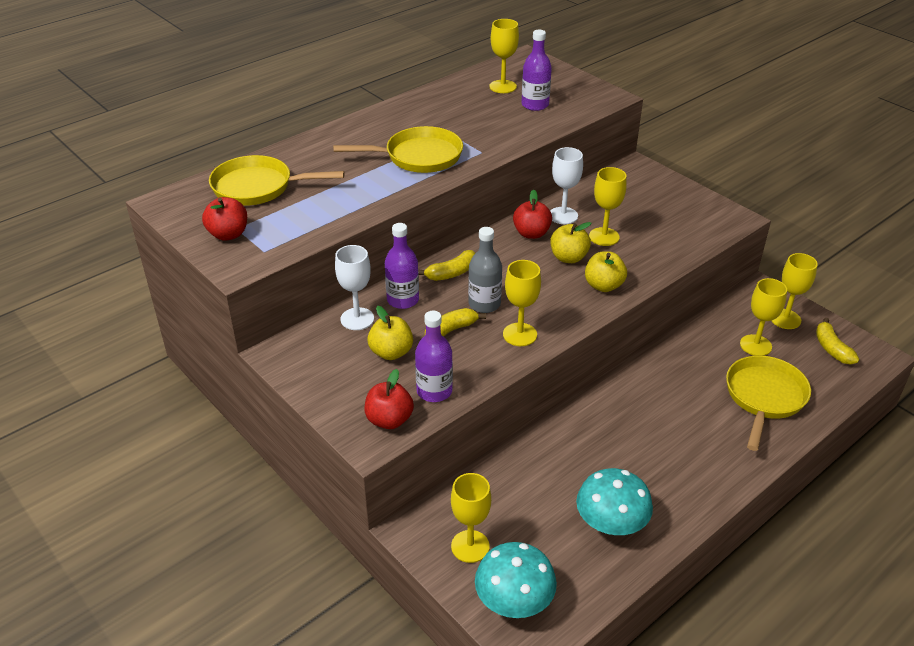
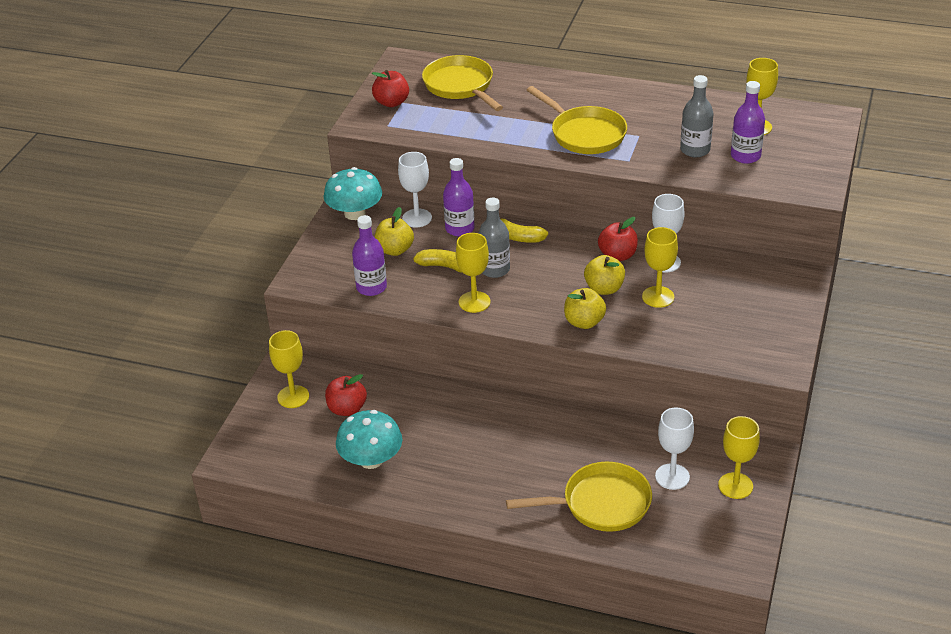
camera: 60 degrees right, 0 degrees up
(389, 420) = (324, 280): red apple -> red apple (347, 409)
(502, 120) = (695, 150): none -> grey bottle
(514, 600) = (261, 437): turquoise mushroom -> turquoise mushroom (355, 213)
(755, 345) = (672, 476): yellow goblet -> white goblet
(831, 348) = (720, 531): yellow banana -> none

